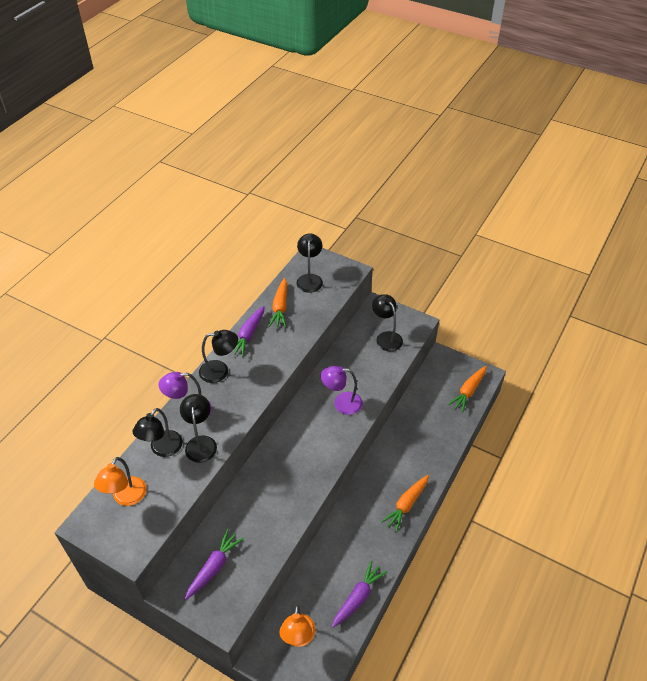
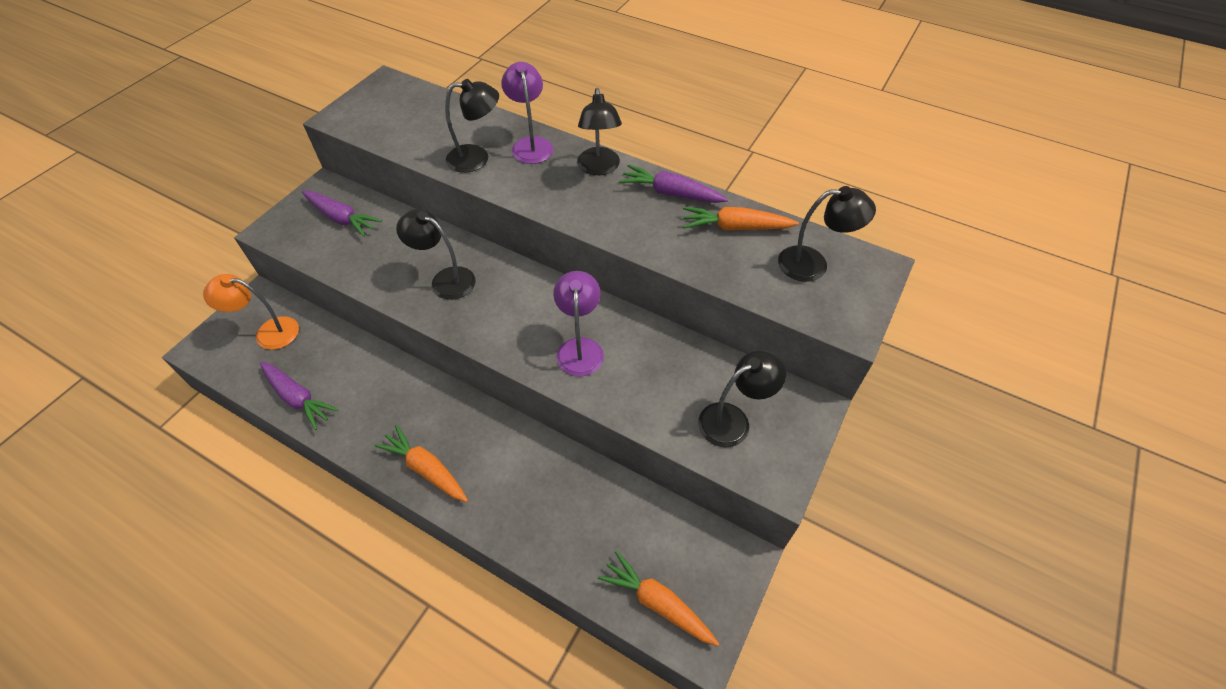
camera: 90 degrees right, 5 degrees up
(126, 498) = (410, 106): orange lamp -> none
(162, 449) = (473, 127): black lamp -> black lamp (445, 279)

